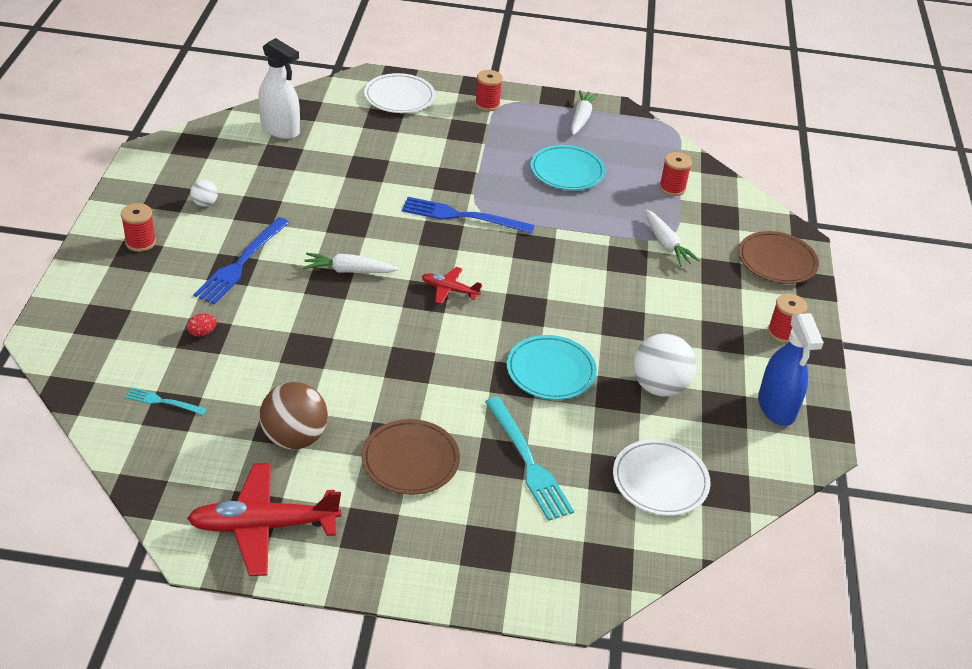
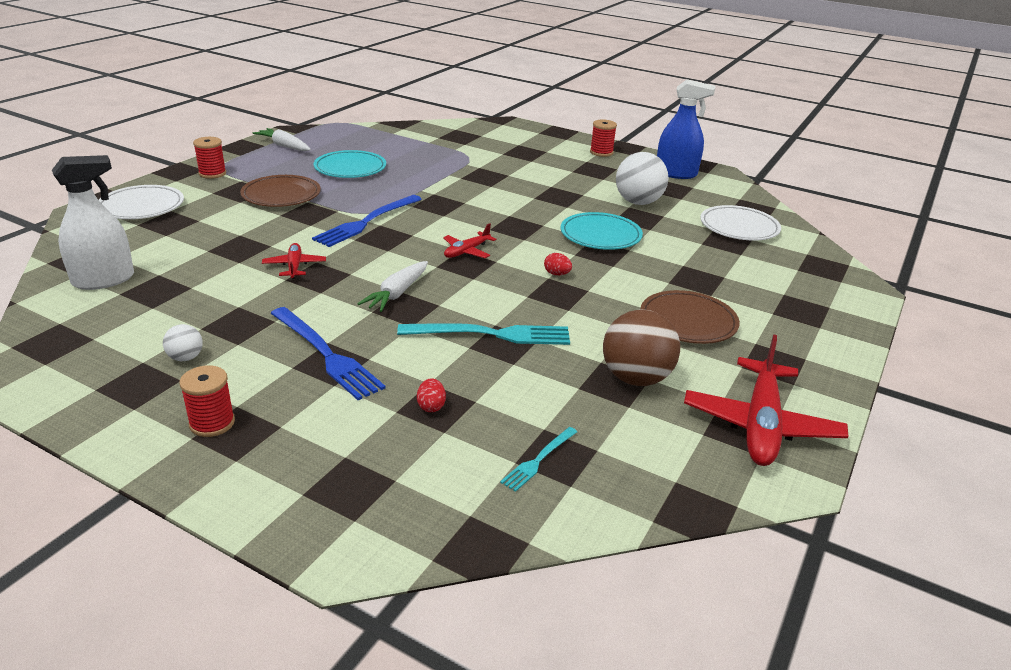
camera: 65 degrees left, 10 degrees down
(357, 205) = (294, 266): none -> red plane
(445, 356) = (557, 274): none -> red egg
(527, 461) = (704, 270): turquoise fork -> turquoise fork (490, 334)
(666, 244) = (478, 160): white carrot -> none
(672, 188) = (412, 141): red spool -> none
(777, 261) = (525, 134): brown plate -> brown plate (281, 195)

